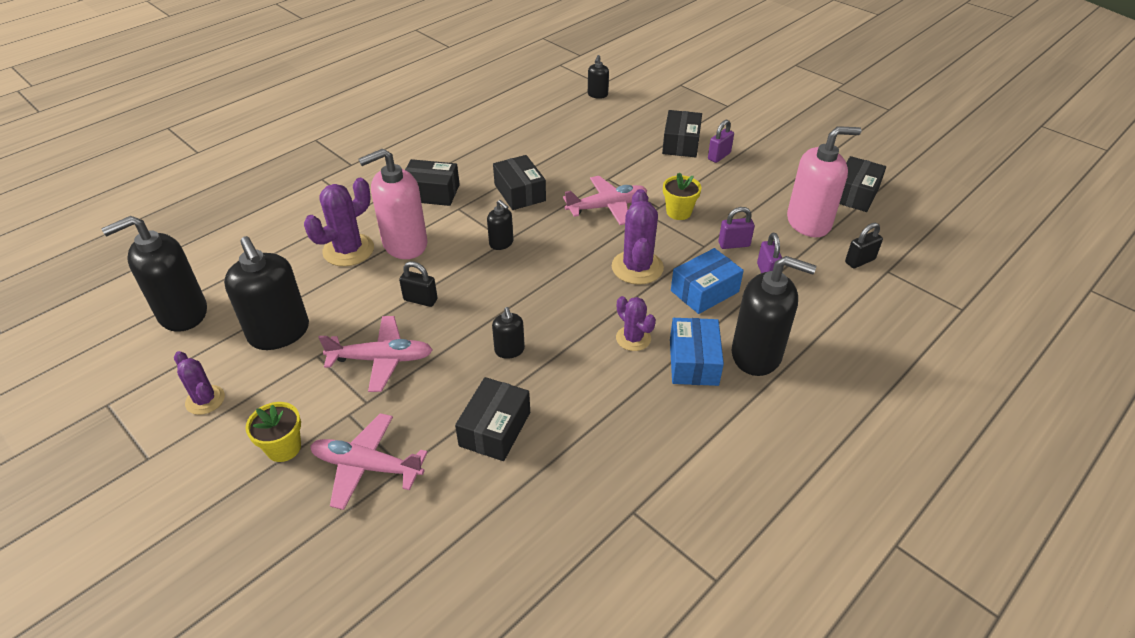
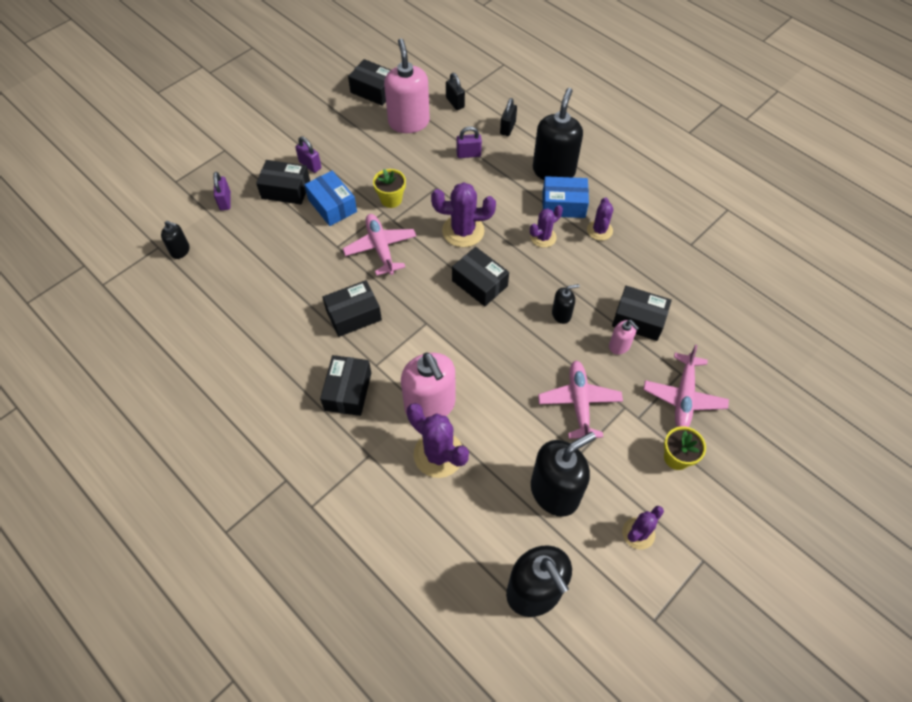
camera: 90 degrees left, 15 degrees up
(420, 300) = (507, 383): black padlock -> black padlock (507, 128)
(456, 404) = (619, 346): none -> pink soap dispenser
(501, 243) = (430, 326): black soap dispenser -> none
(558, 280) = (479, 283): none -> black box
(650, 398) = (599, 230): none -> purple cactus
(704, 291) = (490, 192): blue box -> blue box (332, 206)
(734, 244) = (435, 169): purple padlock -> purple padlock (225, 201)

